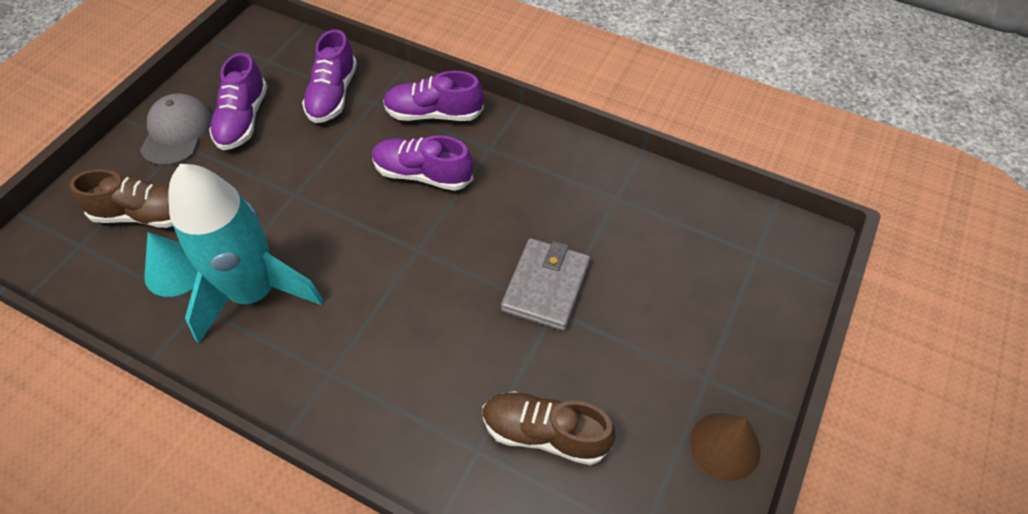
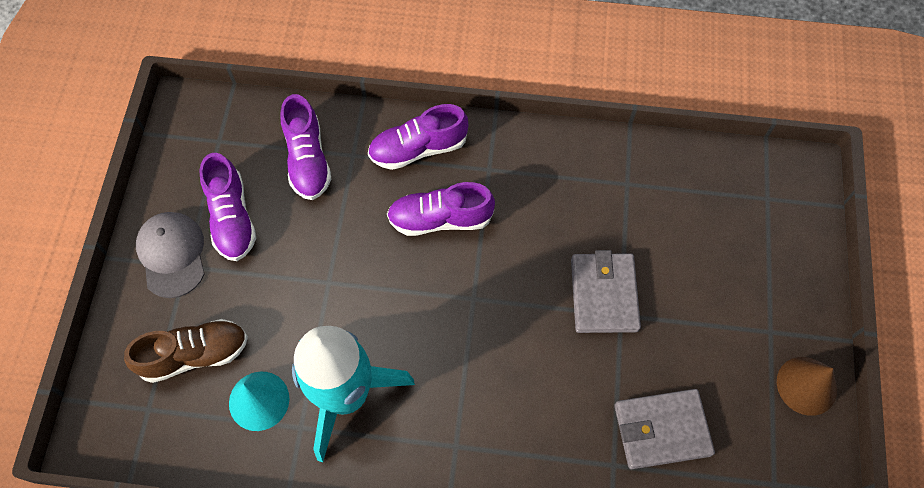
camera: 20 degrees left, 10 degrees up
(545, 433) = (661, 430): brown shoe -> grey wallet

